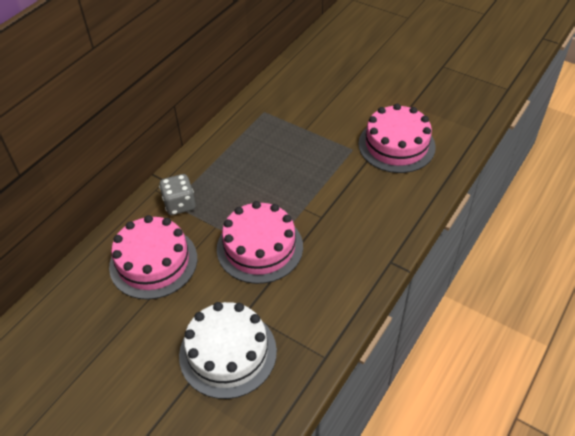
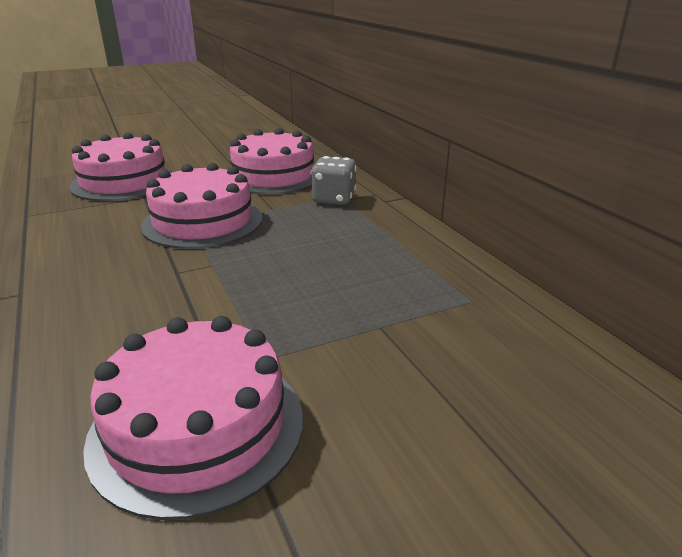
camera: 120 degrees right, 20 degrees down
(228, 353) = (123, 182): white cake -> pink cake

